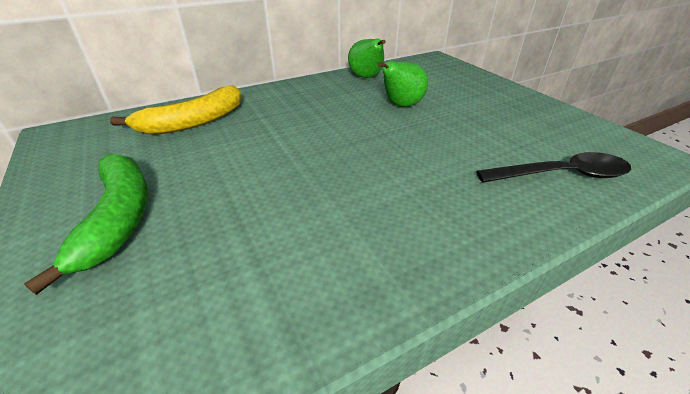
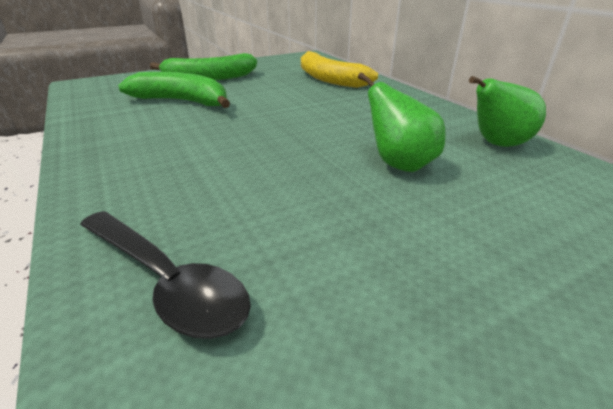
camera: 90 degrees right, 5 degrees down
(236, 228) = (182, 101): none -> green banana
(561, 175) = (166, 281): black spoon -> black spoon turned 45 degrees counterclockwise

